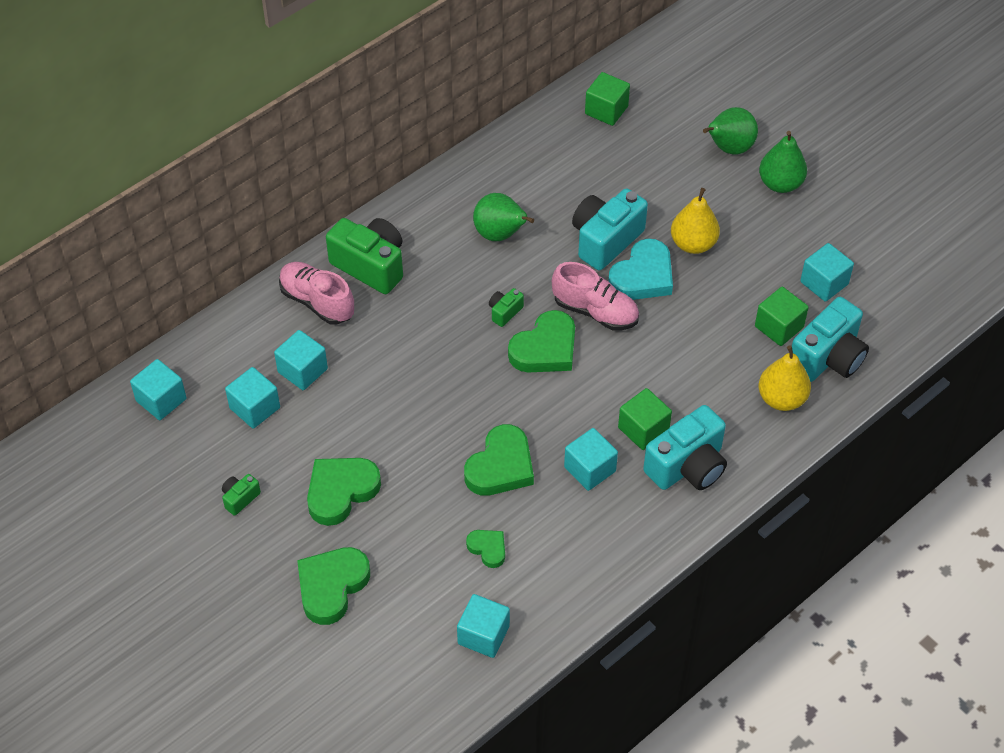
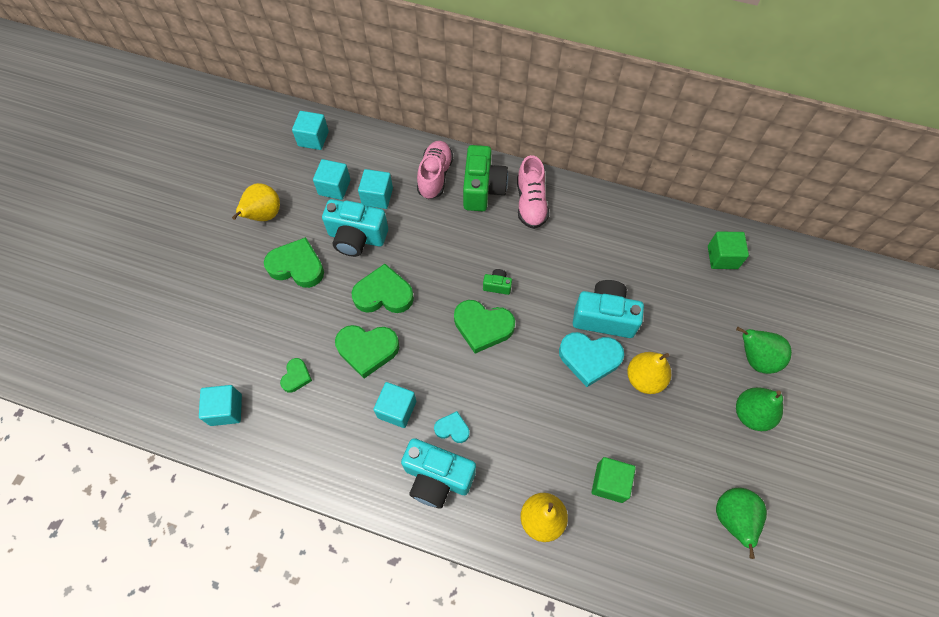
camera: 60 degrees right, 10 degrees up
(240, 498) = (264, 215): green camera -> yellow pear
(332, 586) = (223, 299): green heart -> green heart (383, 294)
(500, 234) = (561, 248): green pear -> green pear (732, 519)
(595, 311) = (536, 343): pink shoe -> pink shoe (531, 203)
(643, 429) = (452, 429): green cube -> turquoise heart
(824, 283) = (677, 498): turquoise cube -> none
(827, 358) = (605, 537): turquoise camera -> turquoise camera (357, 238)

